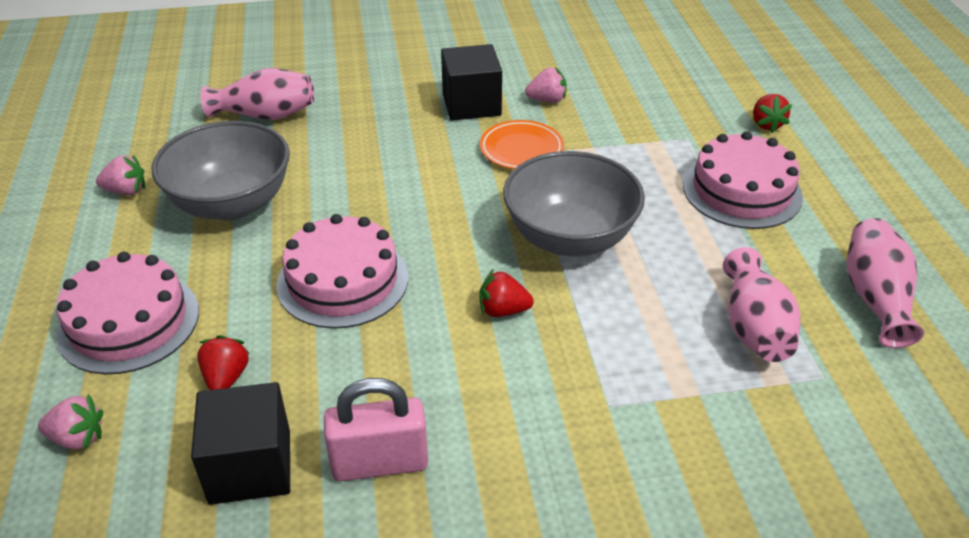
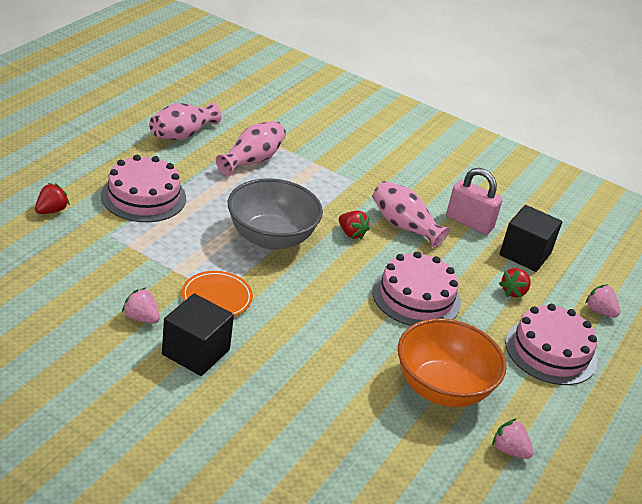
camera: 145 degrees left, 5 degrees down
(231, 204) = (442, 388): grey bowl -> orange bowl
(265, 115) = (355, 454): pink vase -> pink vase (404, 226)

